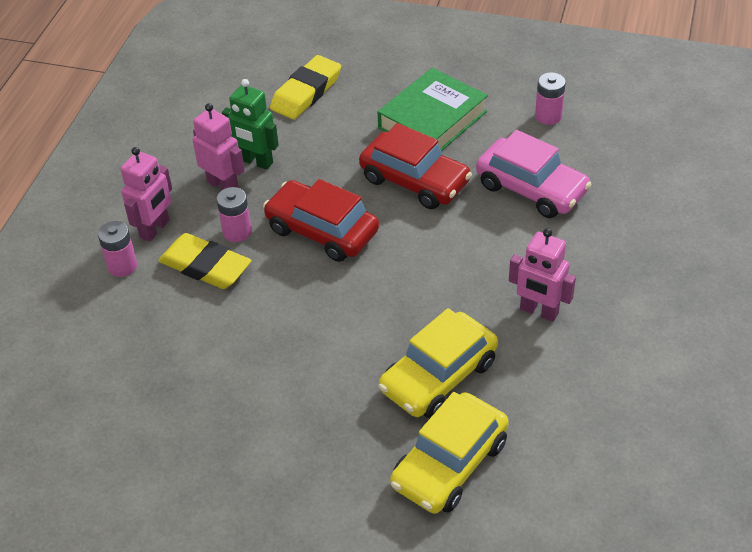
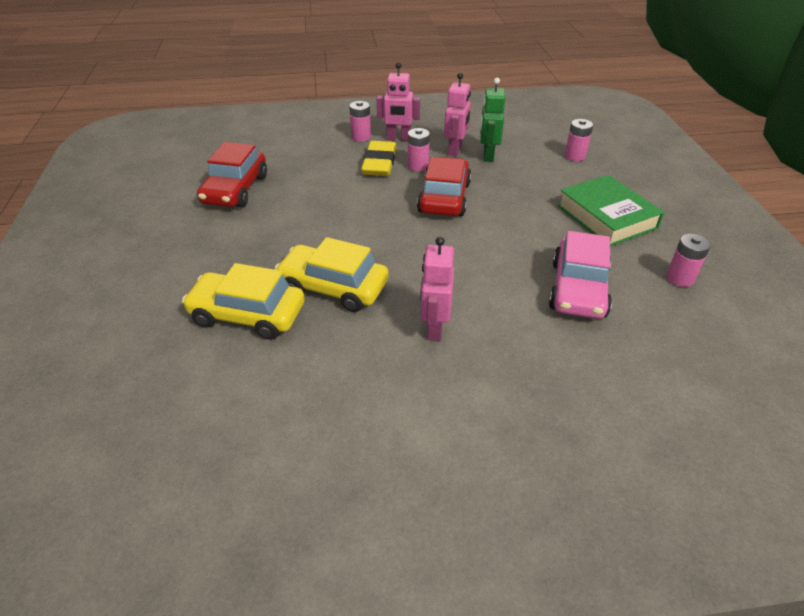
camera: 65 degrees right, 5 degrees down
(306, 92) = (575, 156): yellow eraser -> pink battery
(414, 181) = (530, 225): red car -> red car (235, 190)
(432, 120) = (606, 217): green book -> green book turned 45 degrees clockwise

